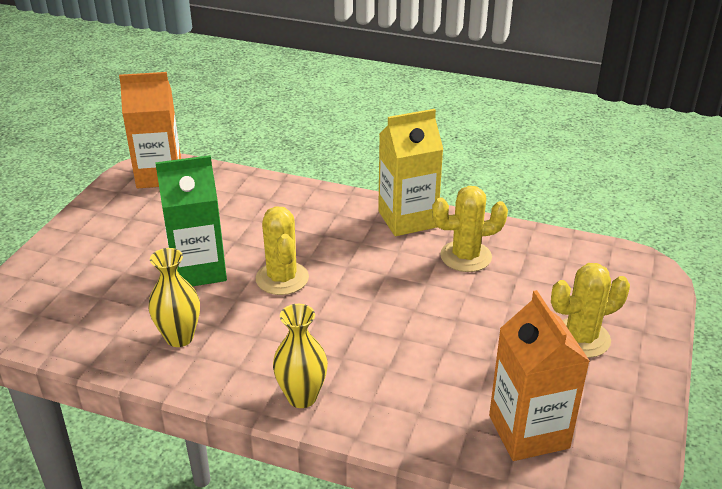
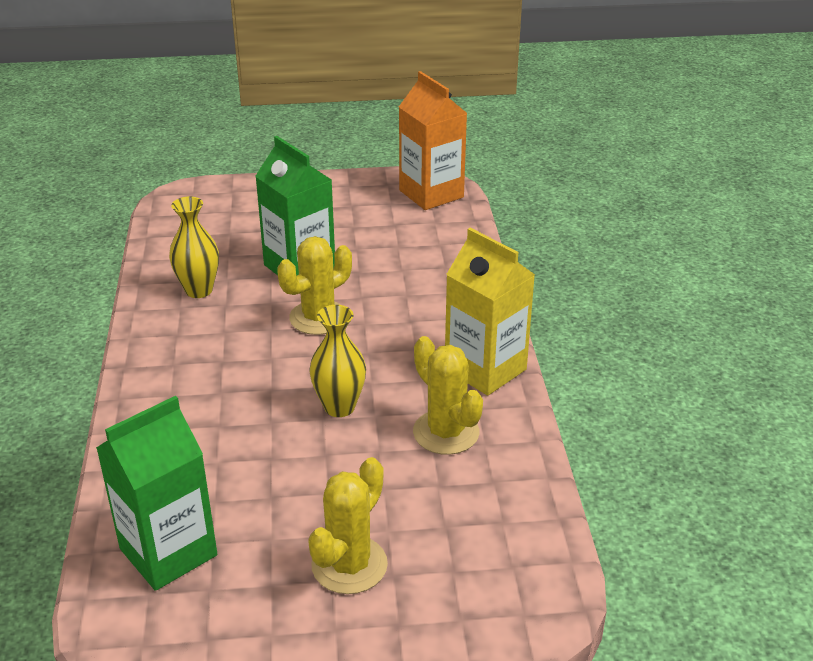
camera: 65 degrees right, 0 degrees up
(302, 397) = (153, 383): yellow vase -> yellow vase (339, 407)
(528, 432) = (168, 552): orange carton -> green carton
(581, 338) = (349, 565): yellow cactus -> yellow cactus turned 75 degrees clockwise

